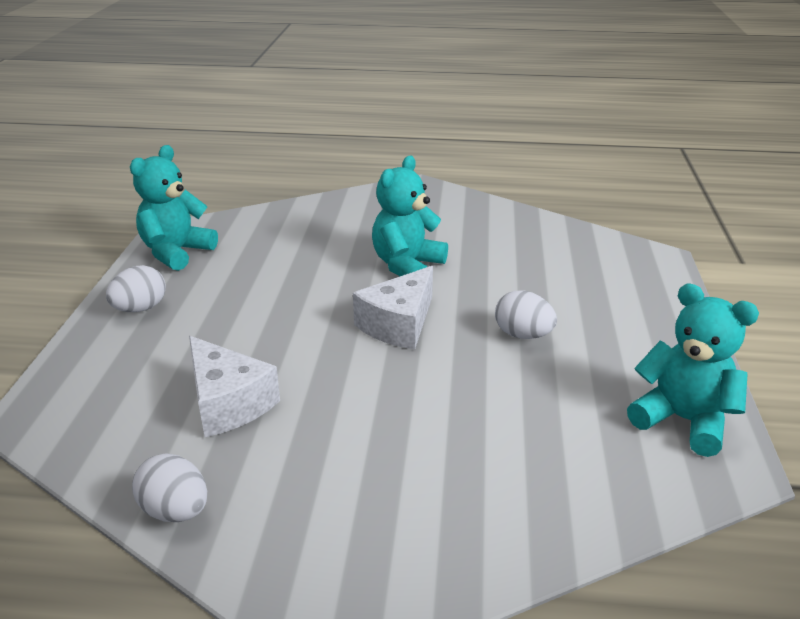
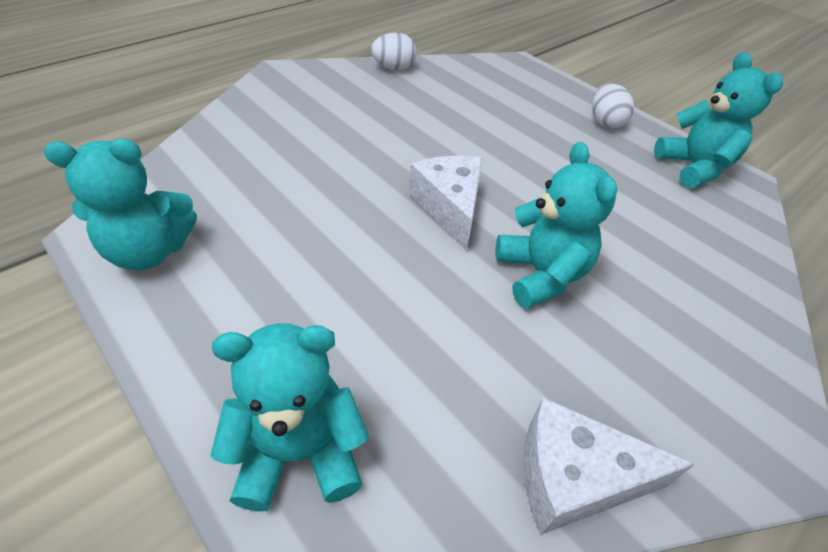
camera: 130 degrees right, 15 degrees up
(228, 403) = (454, 108): white cheese -> white cheese (574, 478)
(523, 335) = (346, 258): white egg -> none
(636, 276) = (299, 452): none -> turquoise teddy bear

